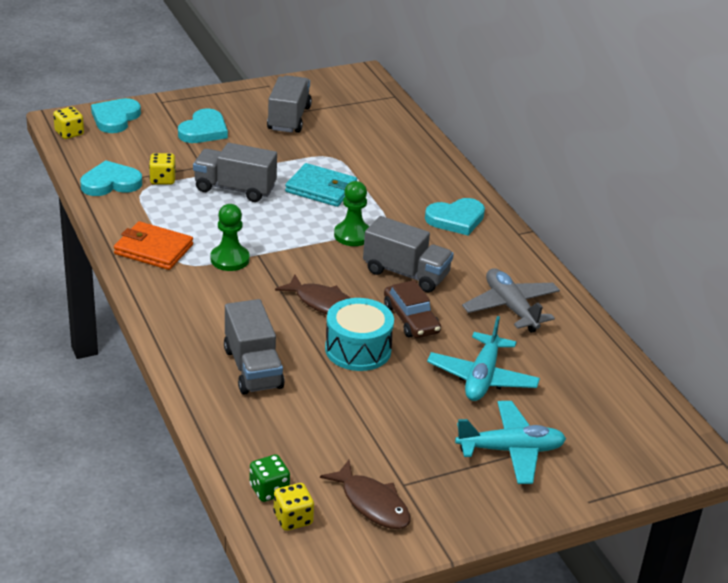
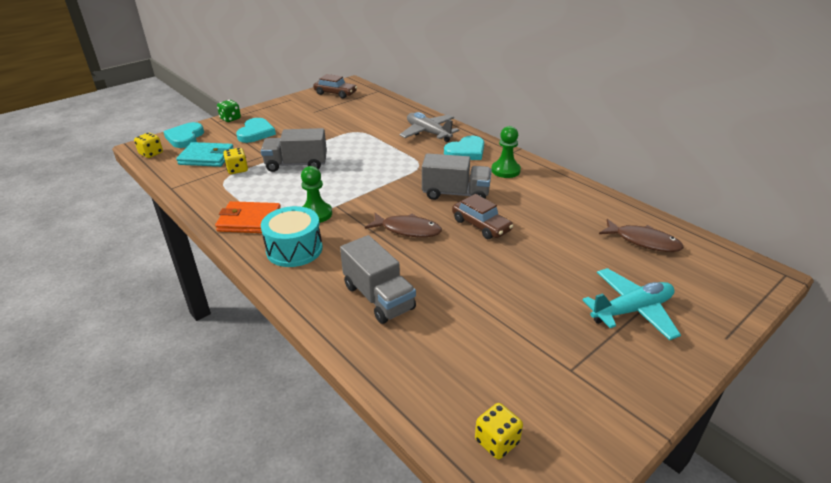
camera: 15 degrees left, 0 degrees up
(111, 183) = (196, 180): turquoise heart -> none
(269, 490) = (456, 416): green dice -> green dice (230, 119)
(289, 118) = (314, 115): grey truck -> none
(321, 189) = (360, 152): turquoise wallet -> turquoise wallet (206, 157)
(333, 88) = (335, 93): none -> brown car
(352, 235) = (401, 177): green pawn -> green pawn (505, 170)
(358, 349) = (456, 258): turquoise drum -> turquoise drum (294, 249)
(372, 503) = (558, 399): brown fish -> brown fish (643, 241)
(482, 377) = (564, 256): turquoise plane -> none
(511, 307) = (545, 200): grey plane -> grey plane (428, 133)

